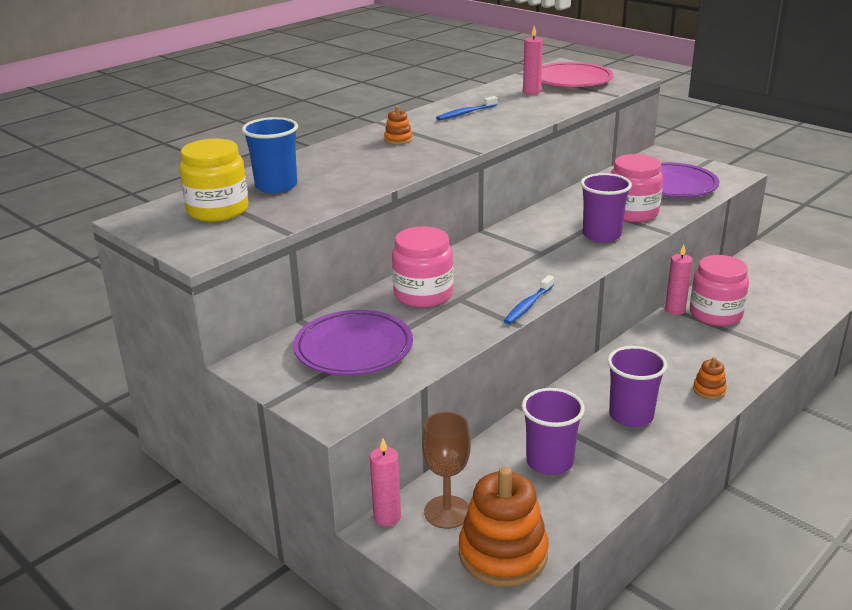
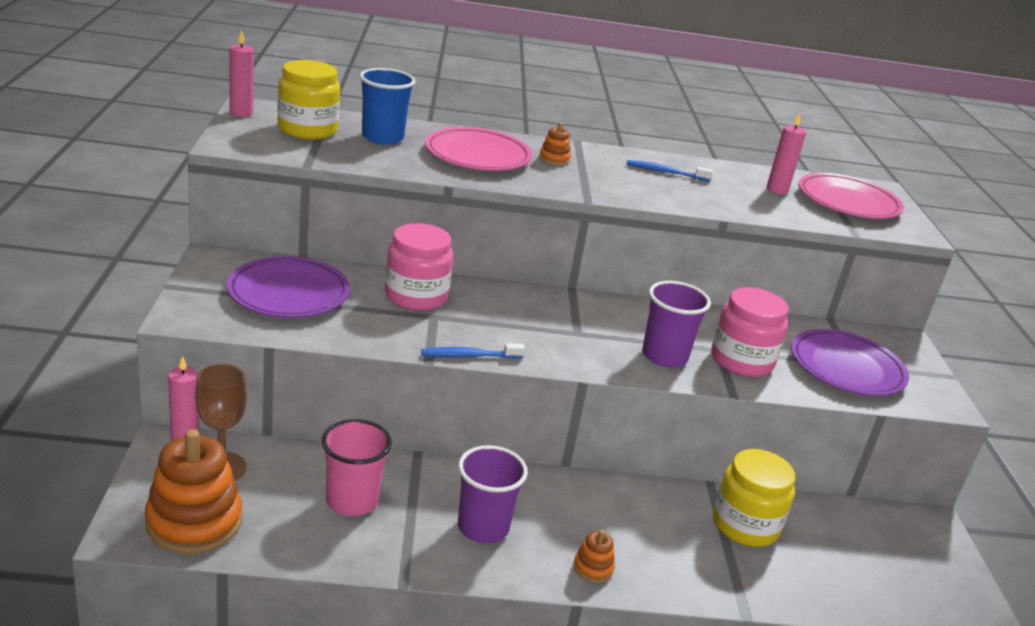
camera: 40 degrees right, 0 degrees up
(357, 163) = (477, 156): none -> pink plate
(549, 462) = (352, 501): purple cup -> pink cup
(675, 310) = (712, 492): pink candle -> pink candle (241, 113)
(715, 314) = (745, 525): pink jar -> yellow jar

